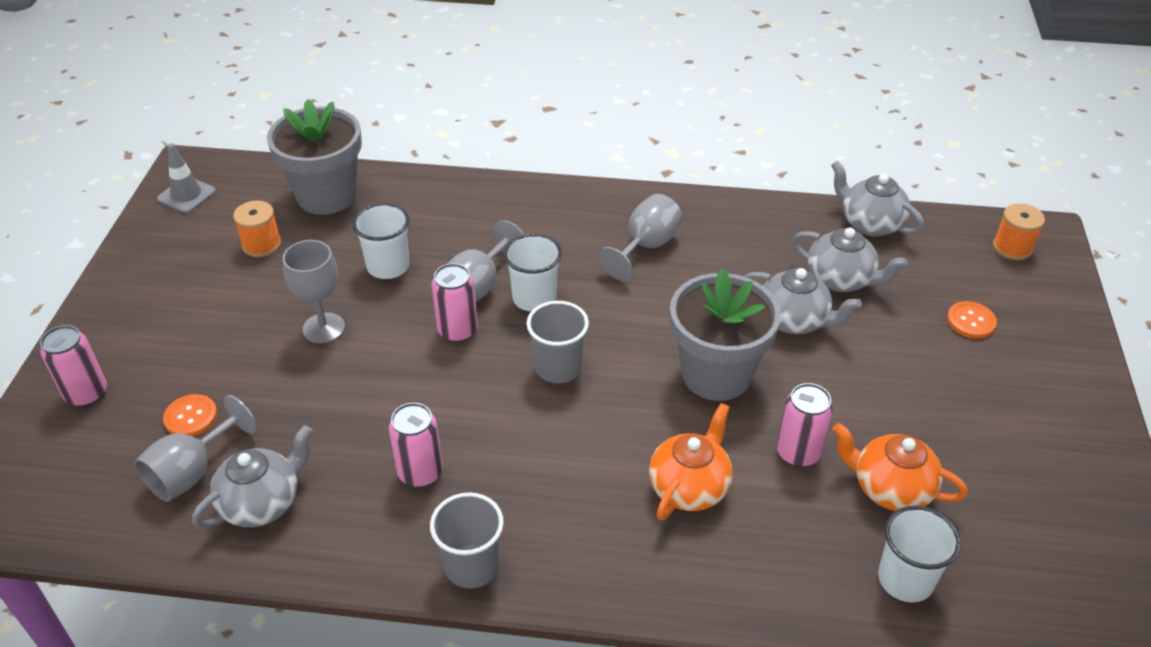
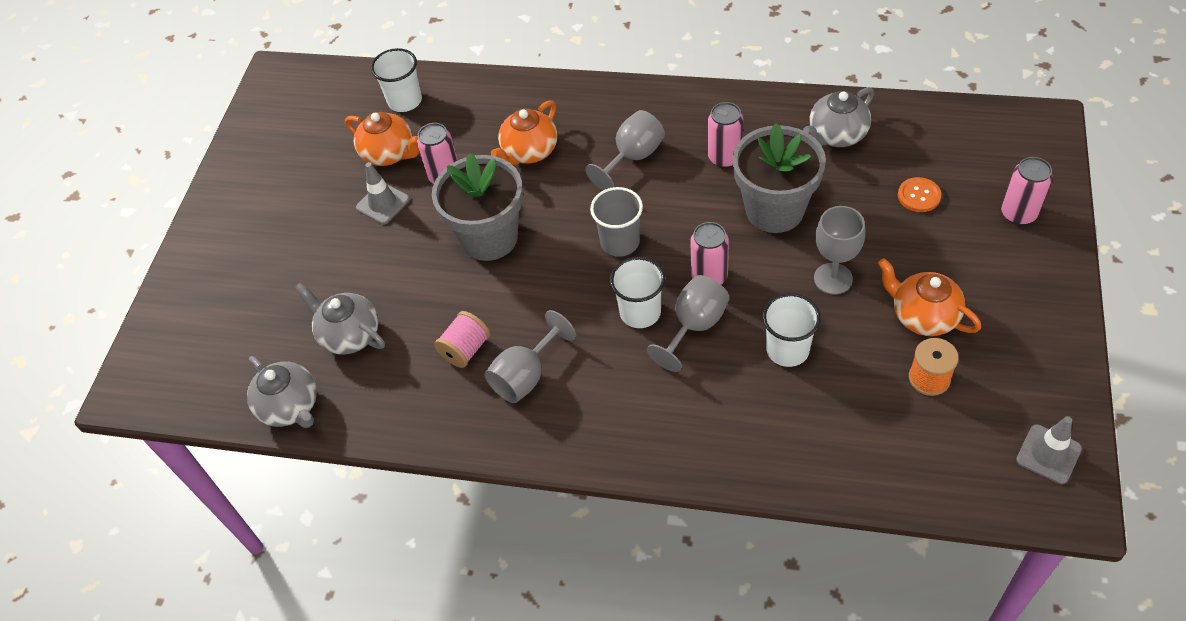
camera: 170 degrees left, 10 degrees up
(192, 472) = (898, 154): grey goblet -> grey goblet (633, 157)
(244, 294) = (923, 316): none -> orange teapot
(326, 196) = (880, 452): grey flower pot -> grey flower pot (774, 210)
(472, 566) = (681, 101): grey cup -> none
(712, 267) = (465, 349): none -> pink spool
(794, 320) = (408, 290): grey teapot -> none
(867, 418) = (383, 203): none -> grey traffic cone
(971, 321) = (256, 290): orange button -> none
(1012, 247) = (169, 374): orange spool -> none

